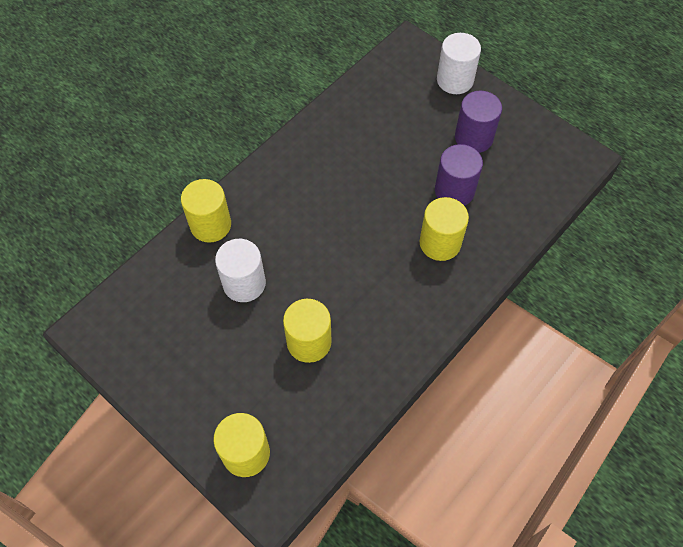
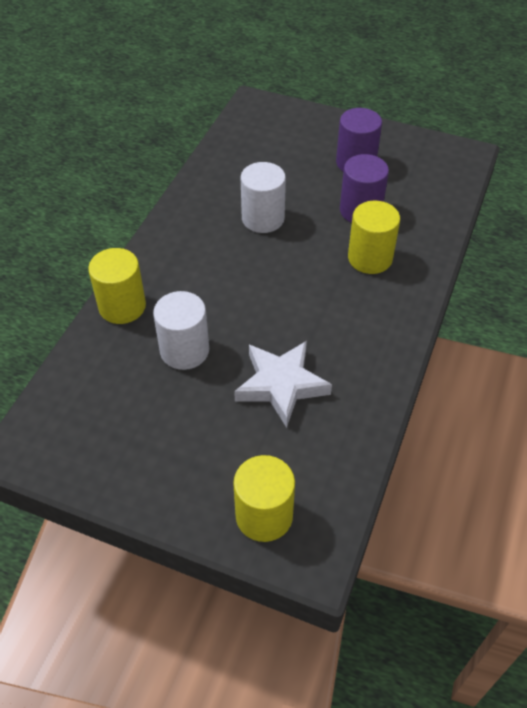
camera: 20 degrees left, 10 degrees down
(309, 342) = (281, 385): yellow cylinder -> white star
(455, 80) = (313, 121): white cylinder -> white cylinder (263, 218)

